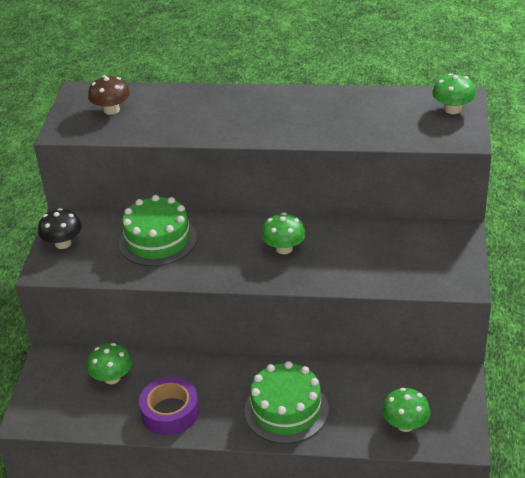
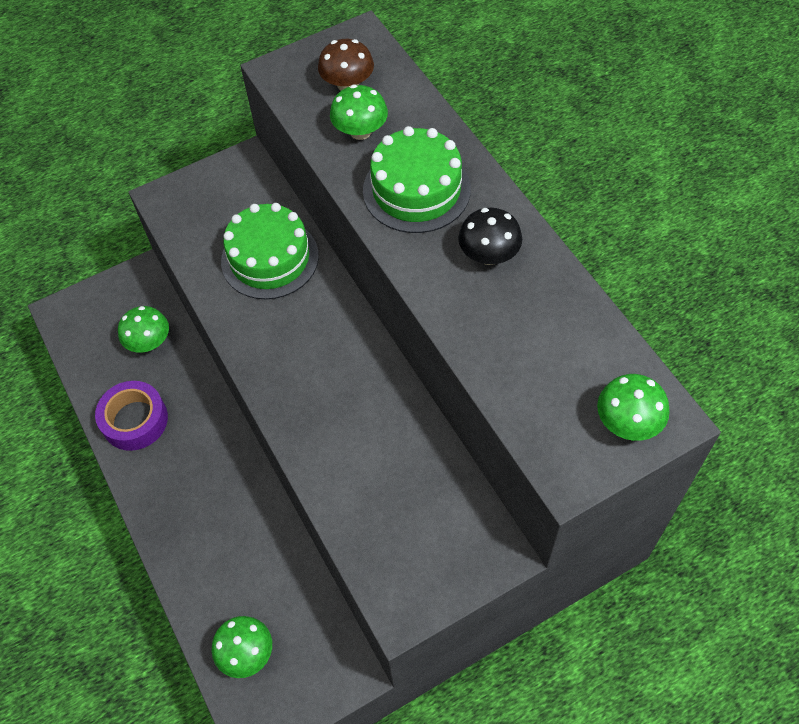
camera: 55 degrees right, 20 degrees up
(63, 243) = (210, 185): black mushroom -> black mushroom (489, 255)
(284, 248) = (336, 382): green mushroom -> green mushroom (360, 131)
(286, 410) = (198, 522): green cake -> green cake (416, 190)

